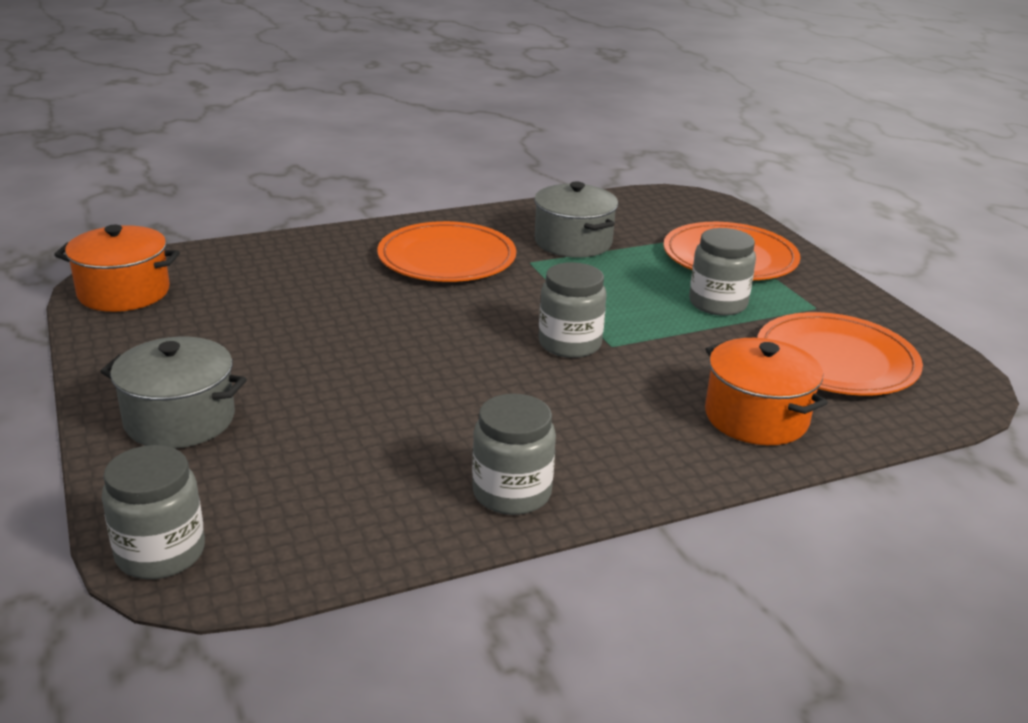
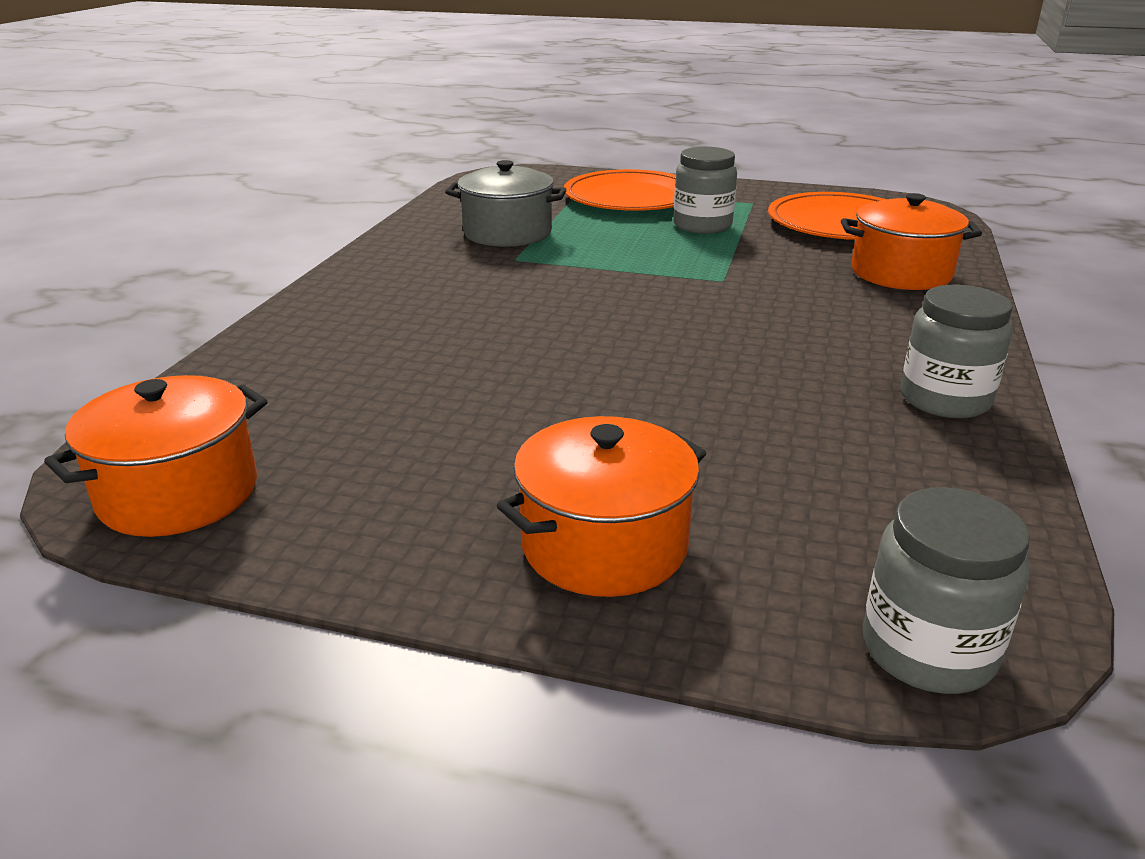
camera: 50 degrees left, 0 degrees up
(180, 419) = (604, 545): grey pot -> orange pot
(447, 258) = (444, 287): orange plate -> none
(570, 344) = (698, 293): grey jar -> none

